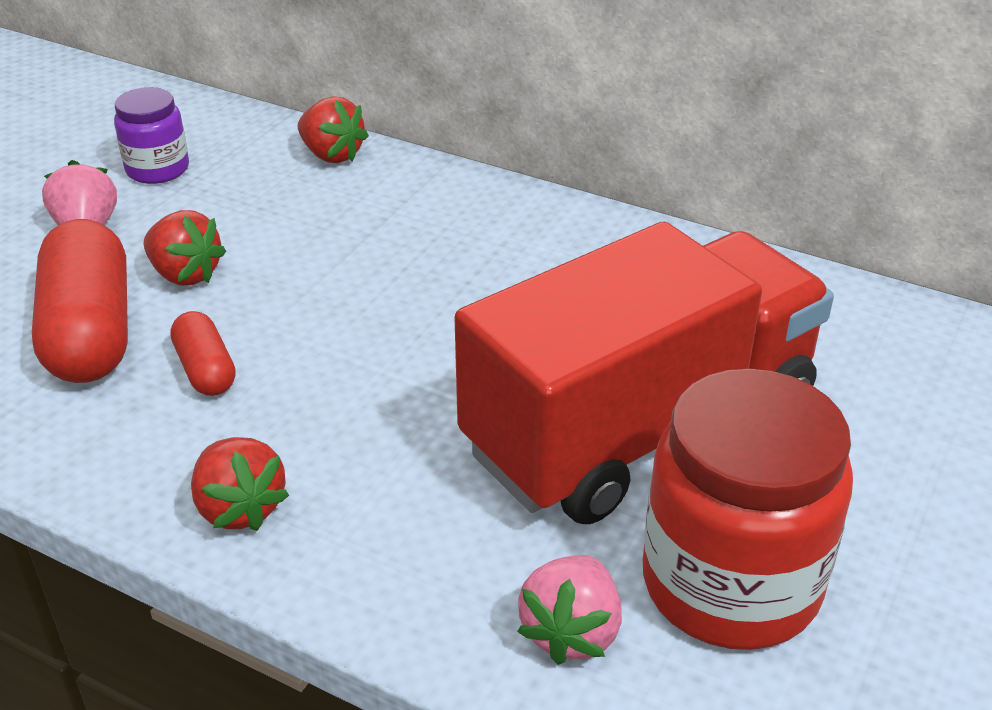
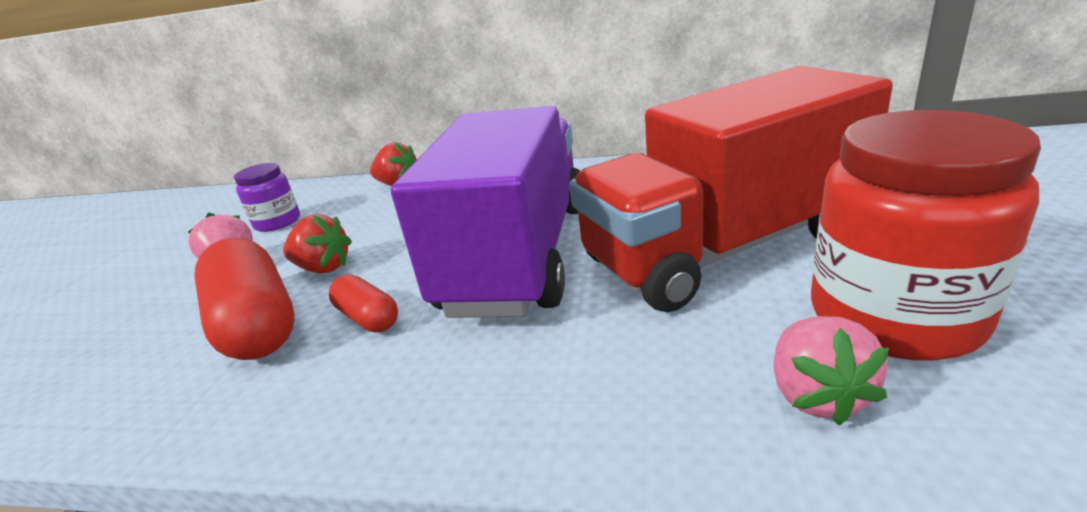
camera: 15 degrees left, 10 degrees down
(240, 508) = (451, 404): red strawberry -> none
(410, 343) = (519, 255): none -> purple truck
(641, 427) = (724, 248): red truck -> red truck turned 150 degrees counterclockwise

